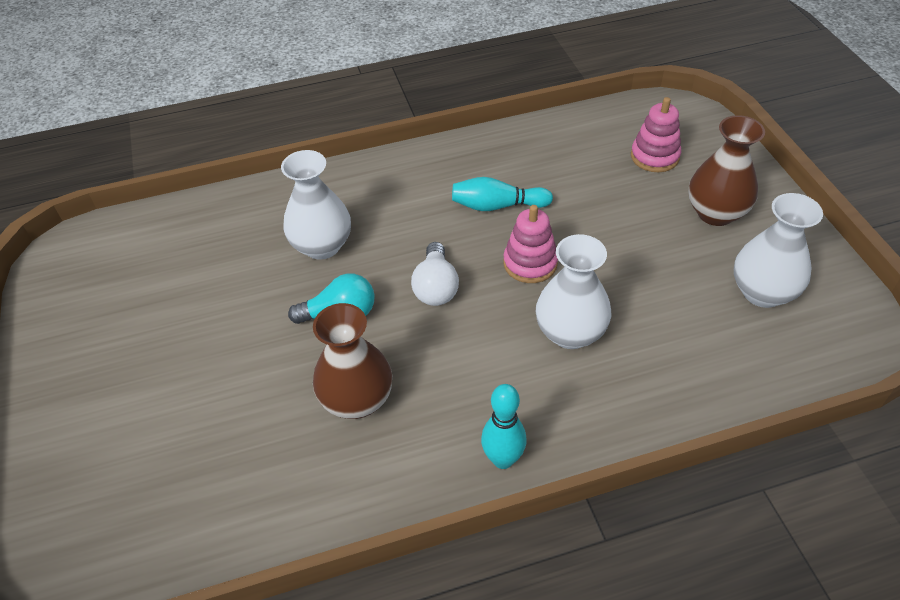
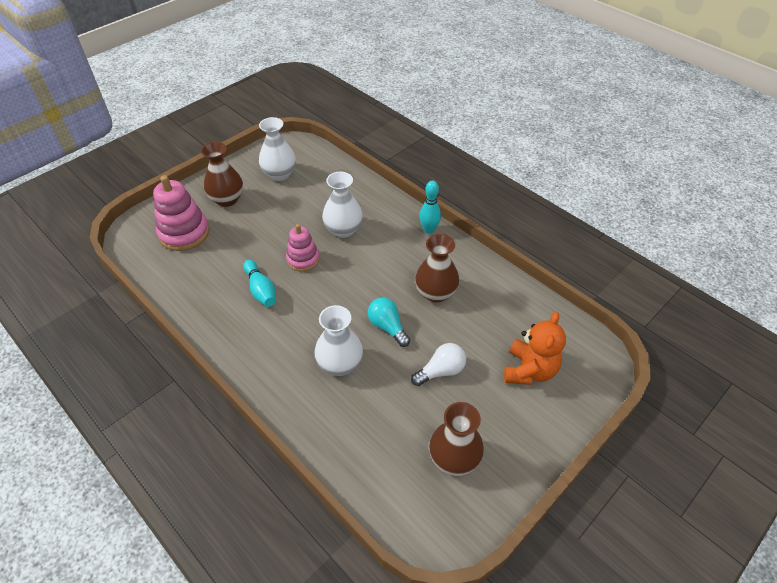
camera: 120 degrees left, 0 degrees up
(115, 302) = (454, 458): none -> brown vase
(138, 449) = (529, 370): none -> orange teddy bear
(436, 287) = (343, 292): white light bulb -> white light bulb (441, 371)
(654, 156) = (184, 233): pink stacking toy -> pink stacking toy, size x1.57

